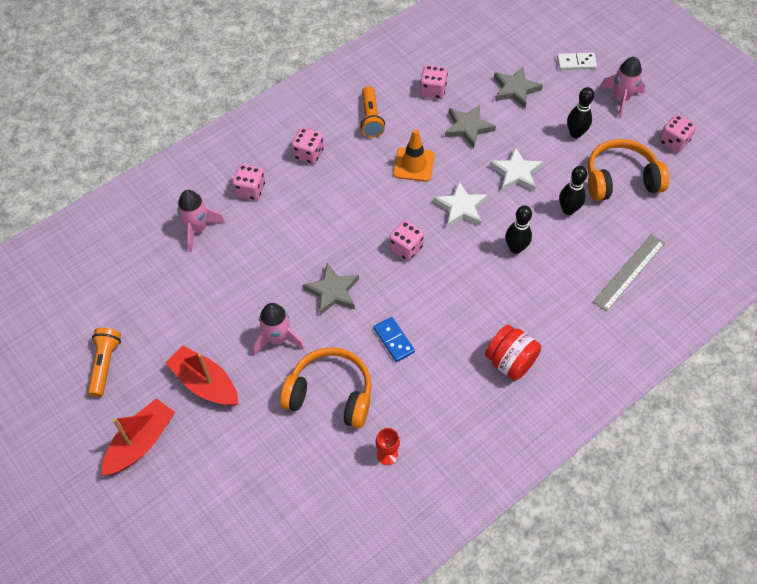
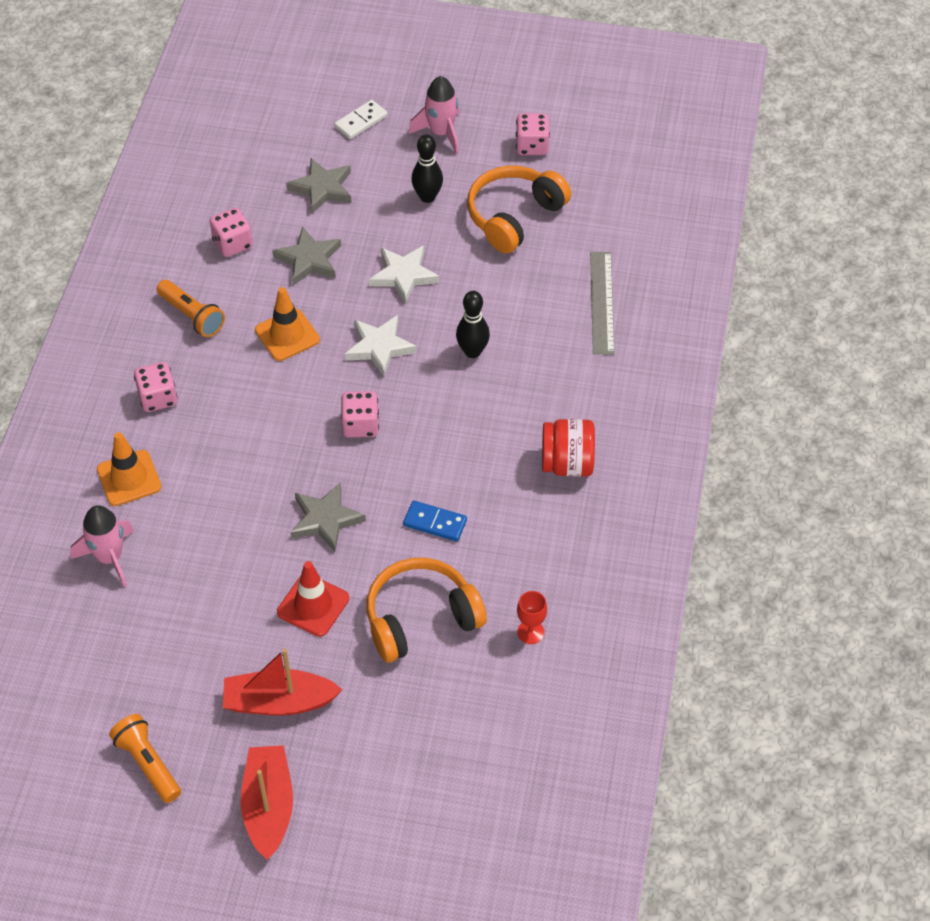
camera: 40 degrees left, 5 degrees down
(250, 190) = (129, 478): pink dice -> orange traffic cone
(277, 339) = (313, 605): pink rocket -> red traffic cone
(568, 210) = (490, 279): black bowling pin -> none

